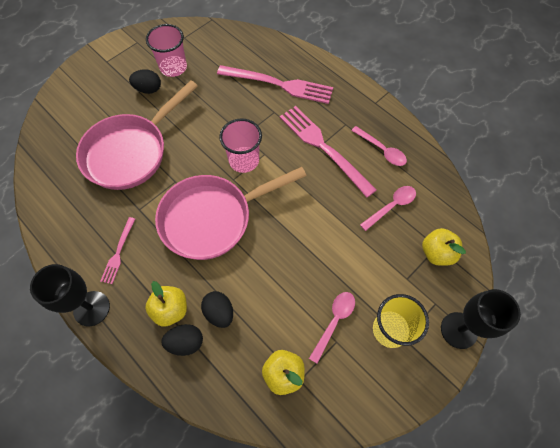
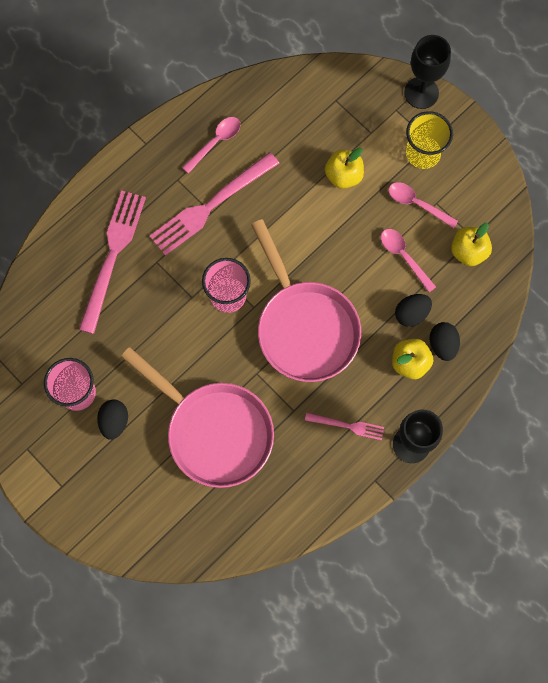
camera: 90 degrees left, 10 degrees up
(391, 206) = (289, 139): pink spoon -> pink spoon (404, 256)
(436, 253) = (342, 101): yellow apple -> yellow apple (343, 176)

